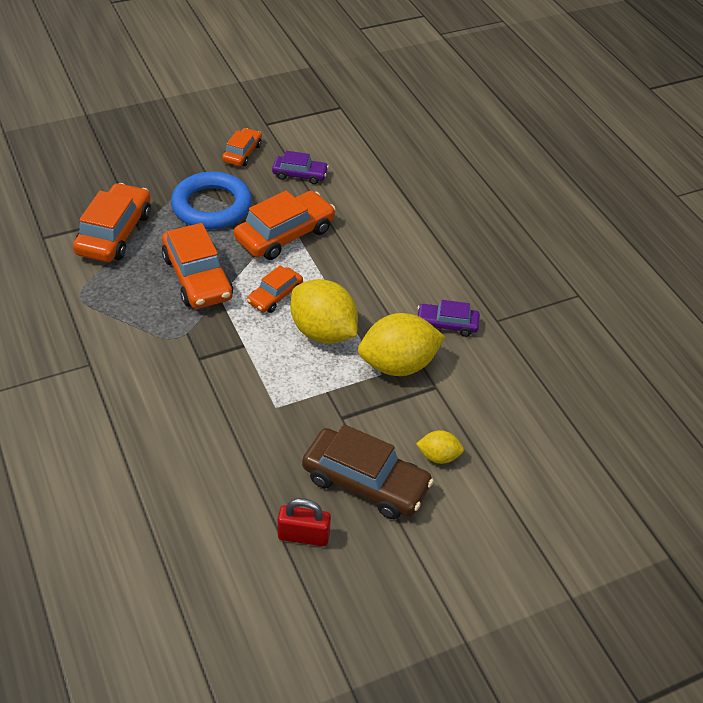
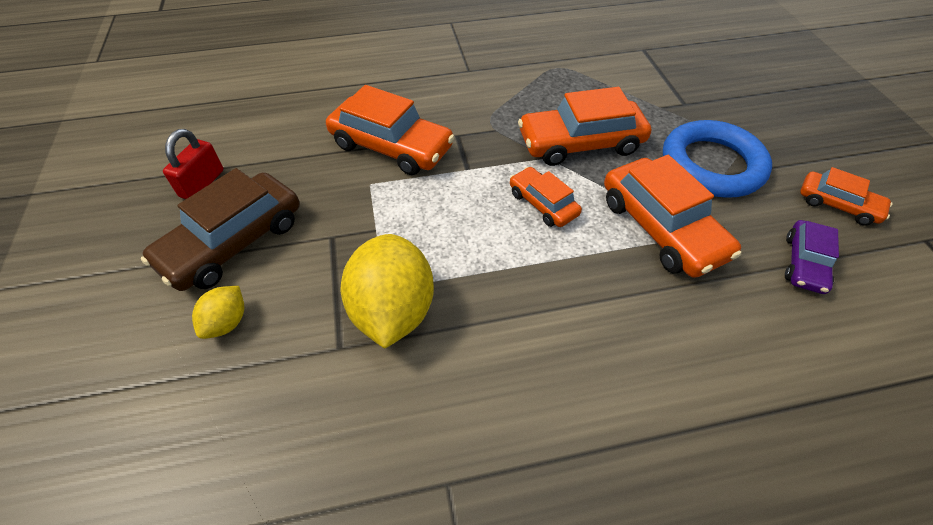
camera: 105 degrees right, 5 degrees up
(115, 233) = (653, 90): orange car -> orange car (391, 146)
(323, 332) = (471, 240): yellow lemon -> none
(447, 324) = (455, 395): purple car -> none

